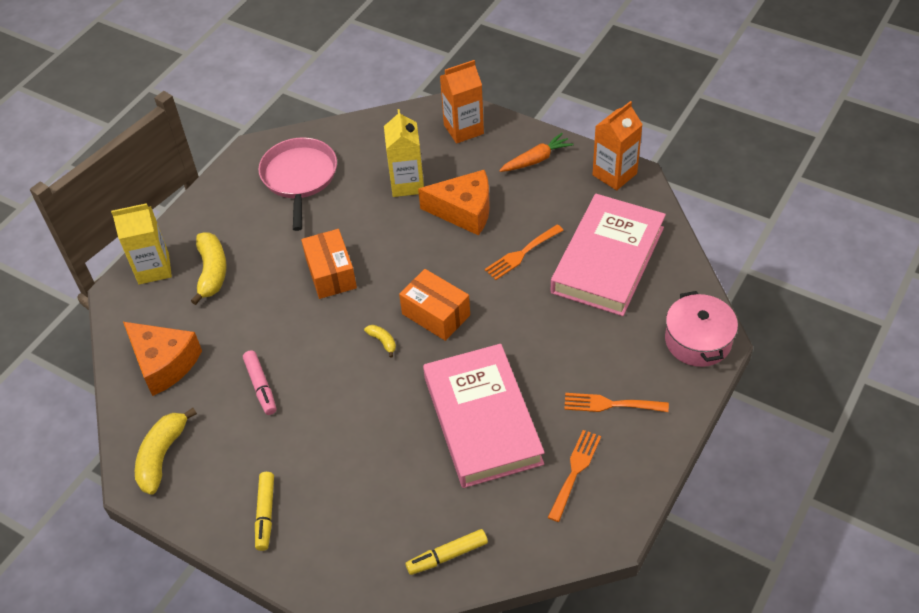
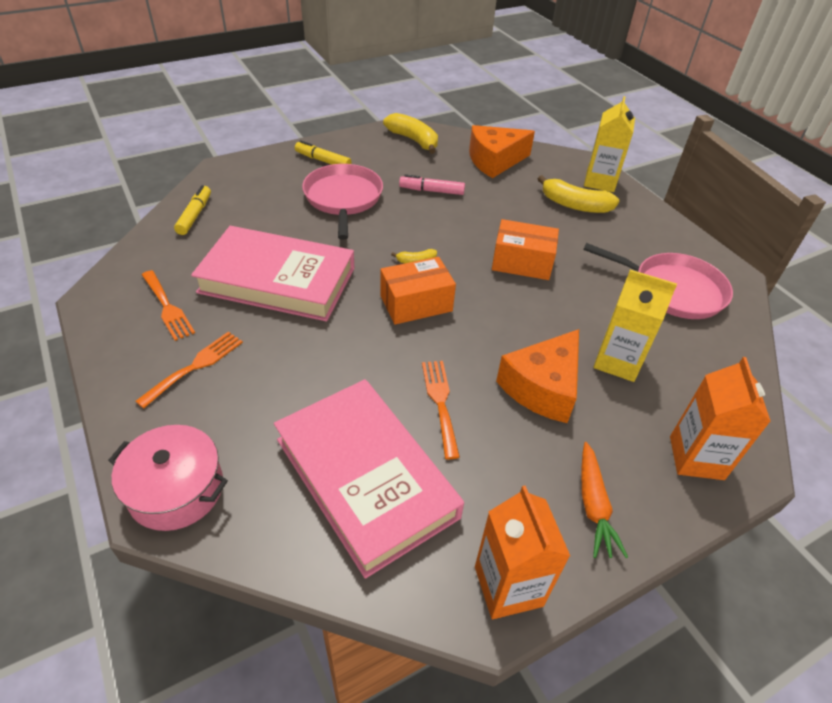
camera: 115 degrees right, 5 degrees down
(326, 450) = (343, 198): none -> pink pan

